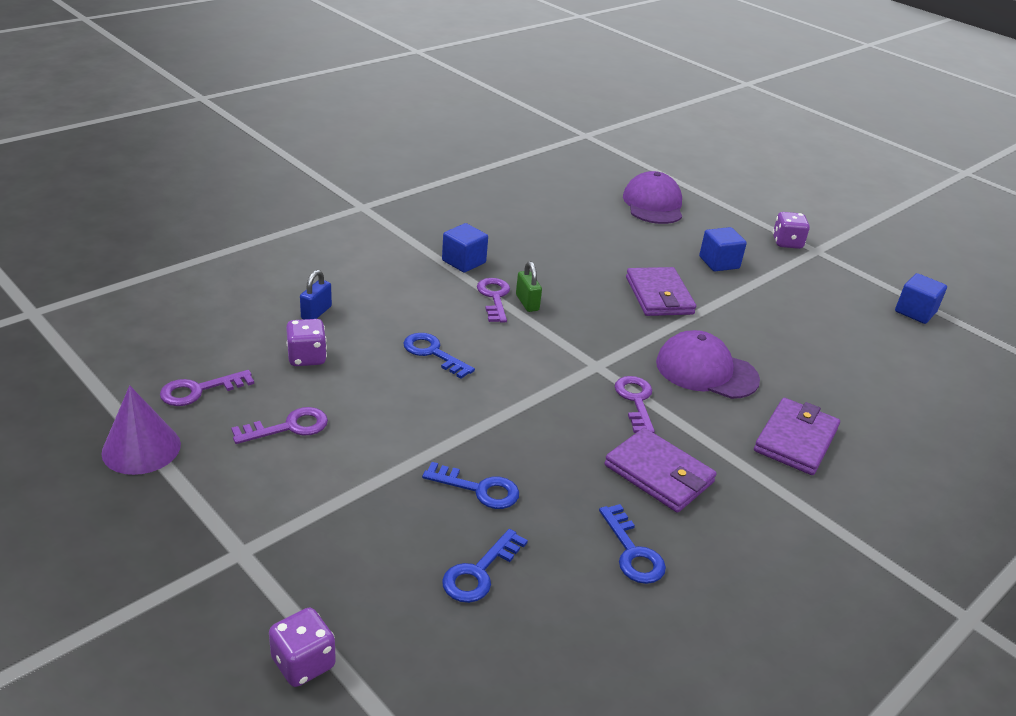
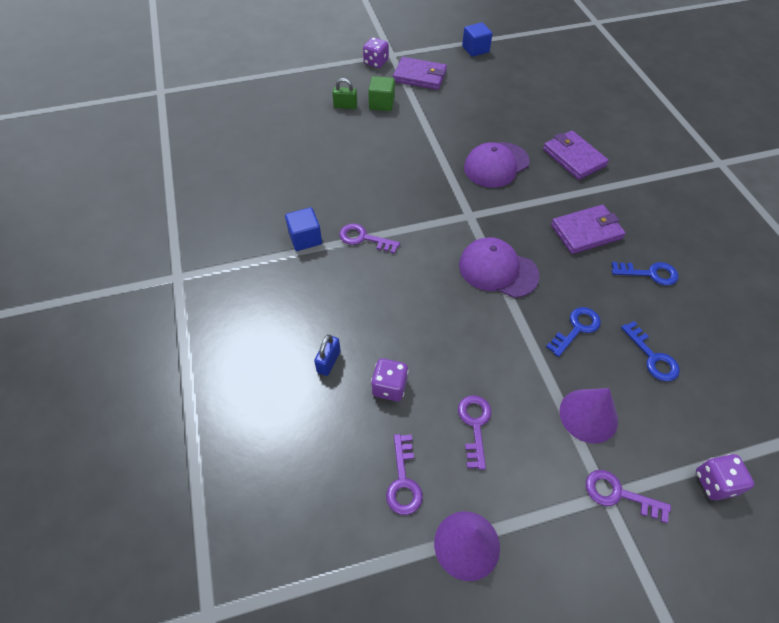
camera: 60 degrees left, 20 degrees up
(316, 313) = (328, 362): blue padlock -> blue padlock turned 60 degrees clockwise
(349, 520) = (588, 415): none -> purple cone
(433, 353) = (418, 301): blue key -> none
(527, 303) = (380, 222): green padlock -> green padlock (345, 106)
(635, 401) = (514, 212): purple key -> purple key (618, 494)
(653, 204) = (289, 101): purple cap -> purple cap (498, 270)
(659, 296) = (405, 150): purple wallet -> purple wallet (420, 76)
(719, 262) = (381, 103): blue cube -> green cube

